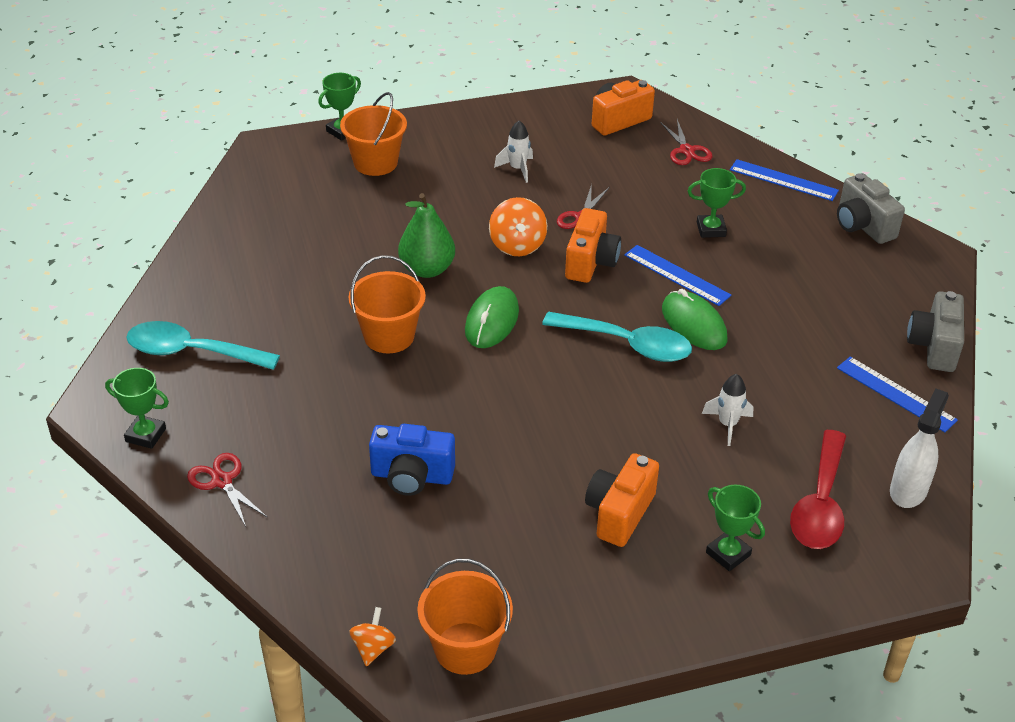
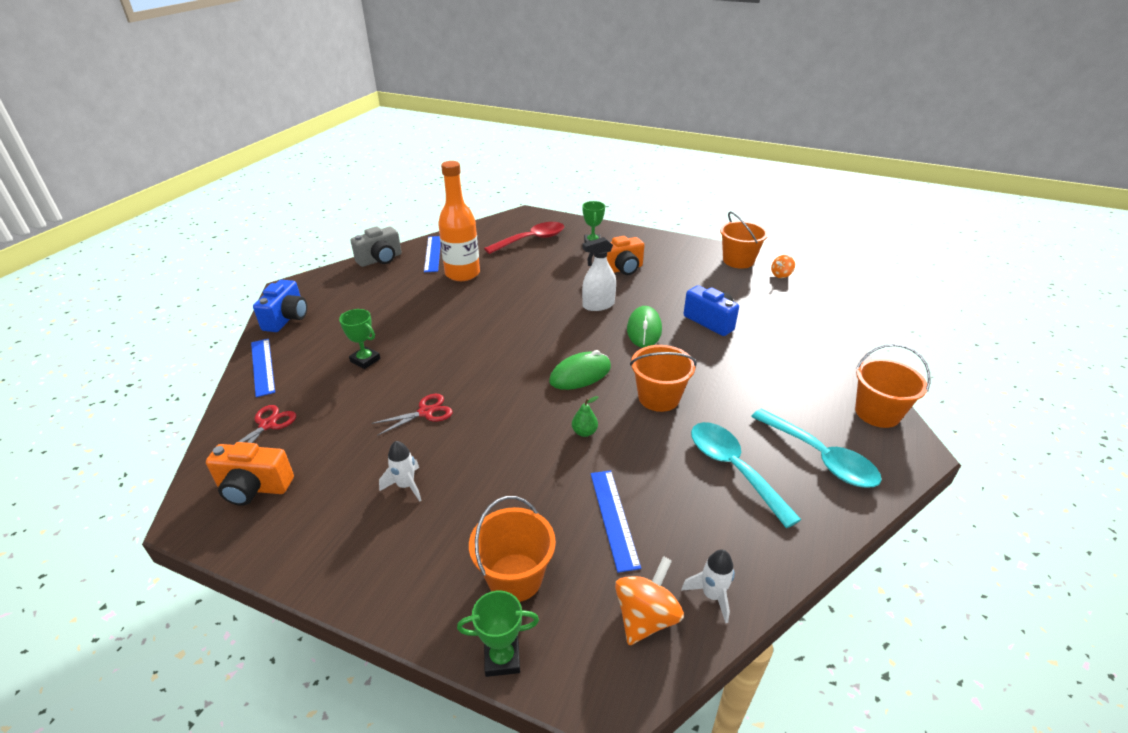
camera: 140 degrees left, 5 degrees down
(145, 435) = (877, 413): green trophy -> orange bucket
(222, 481) = (830, 365): red scissors -> none
(427, 269) = (584, 432): green pear -> green pear, size x0.51
(517, 245) = (499, 416): orange spinning top -> orange spinning top (645, 617)
(590, 262) = (469, 378): orange camera -> none
(627, 344) = (519, 325): turquoise spoon -> turquoise spoon (733, 469)
(676, 275) = (433, 345): blue ruler -> blue ruler (614, 518)
(694, 324) = (469, 318): green mouse -> green mouse (644, 330)
(727, 424) = (525, 275): white rocket -> white rocket (712, 595)
(803, 382) = (462, 274): none -> orange bottle
(862, 226) = (287, 318): grey camera -> blue camera
(908, 490) = (490, 230): white spray bottle -> white spray bottle (598, 305)

